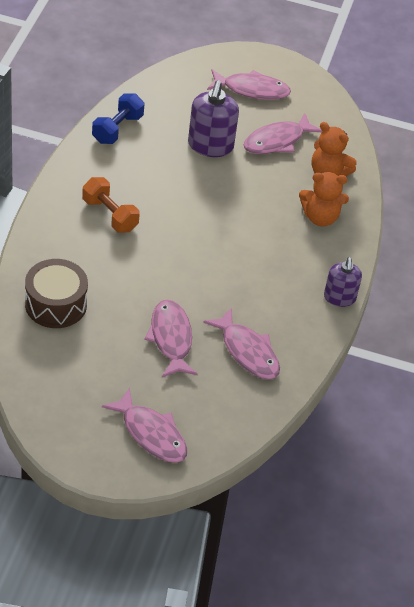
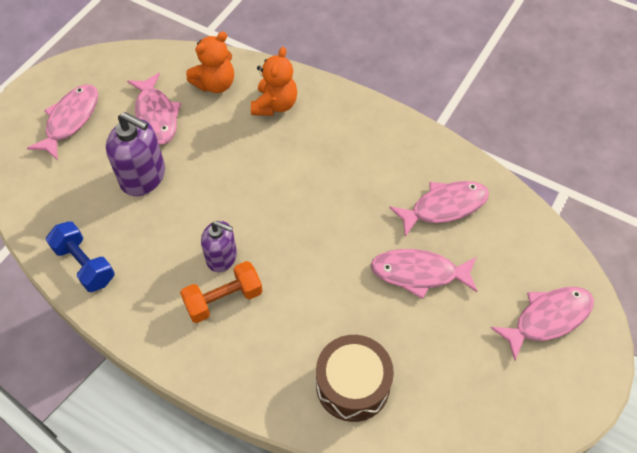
camera: 70 degrees left, 10 degrees up
(339, 297) = (384, 115): purple soap dispenser -> purple soap dispenser (222, 257)

